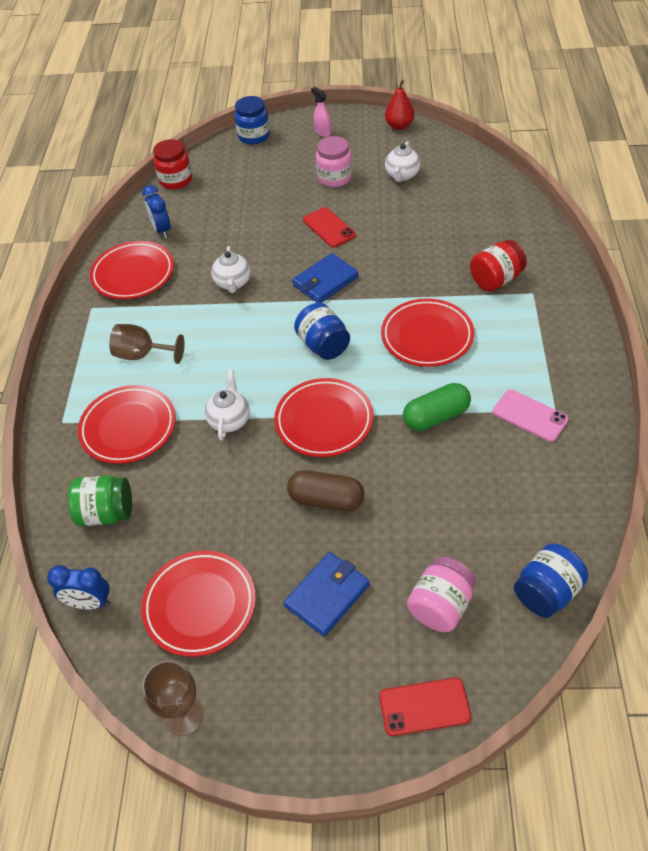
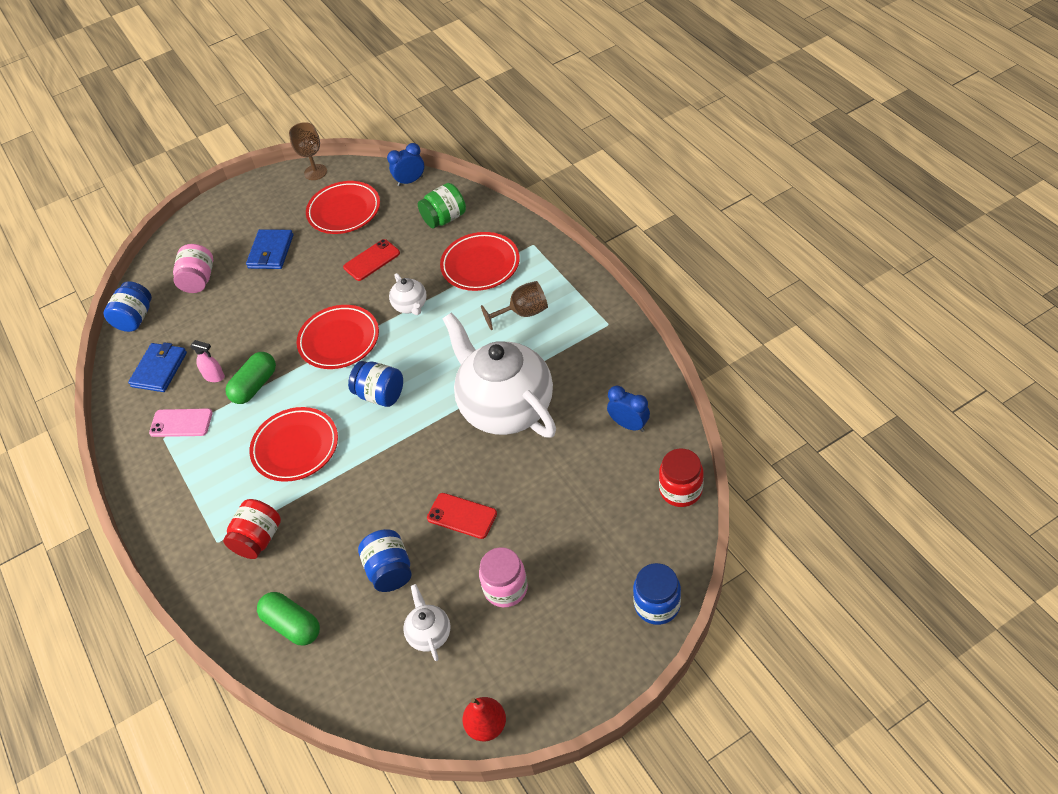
camera: 150 degrees right, 0 degrees up
(133, 274) = (606, 369): red plate -> none
(233, 283) = (505, 408): white teapot -> white teapot, size x2.38
(323, 132) = (577, 659): pink spray bottle -> pink spray bottle (214, 377)
(325, 281) = (421, 454): blue wallet -> blue wallet (159, 369)
(326, 499) = (304, 296): brown capsule -> none
(405, 218) = (390, 571): none -> blue jar
(424, 707) = (188, 236): red phone -> red phone (372, 260)
(495, 216) = (292, 625): none -> green capsule

